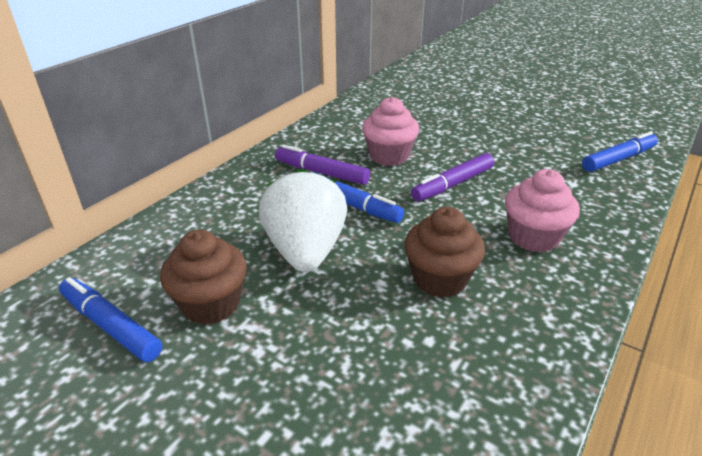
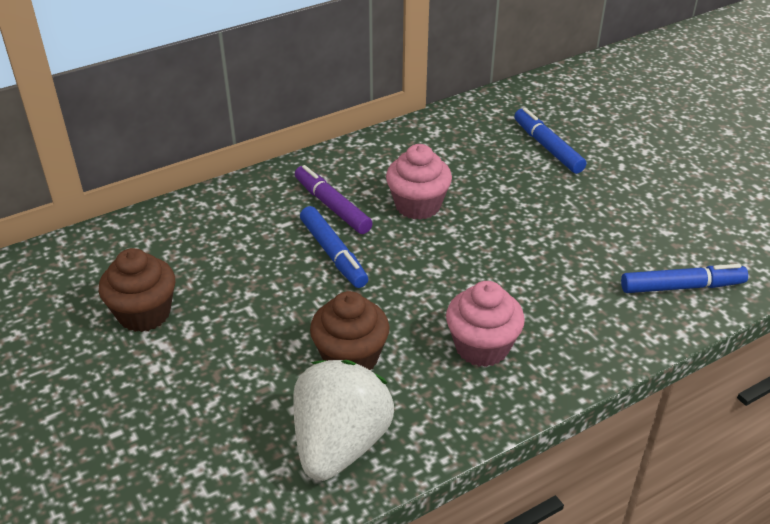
camera: 25 degrees right, 5 degrees up
(111, 325) = (61, 306): blue marker -> blue marker (547, 147)
(305, 251) = (254, 289): white strawberry -> white strawberry (340, 444)
(453, 184) = (455, 261): purple marker -> none

